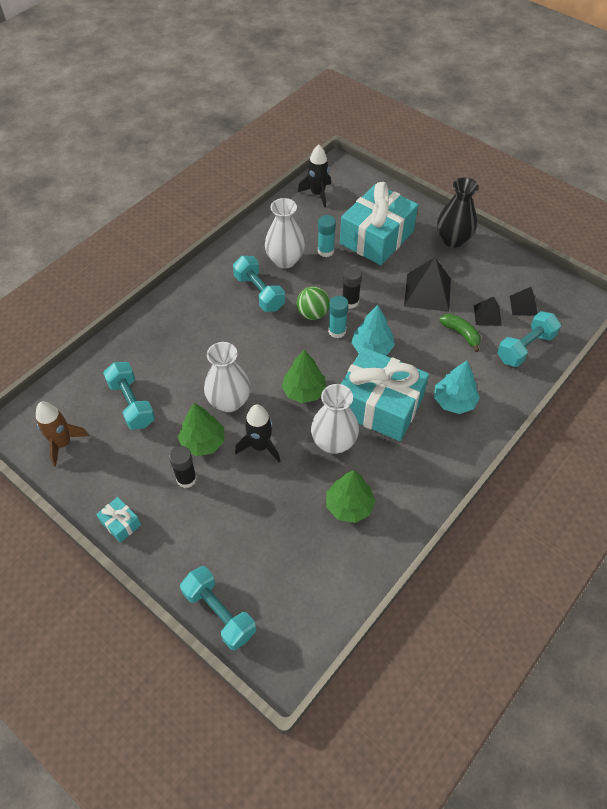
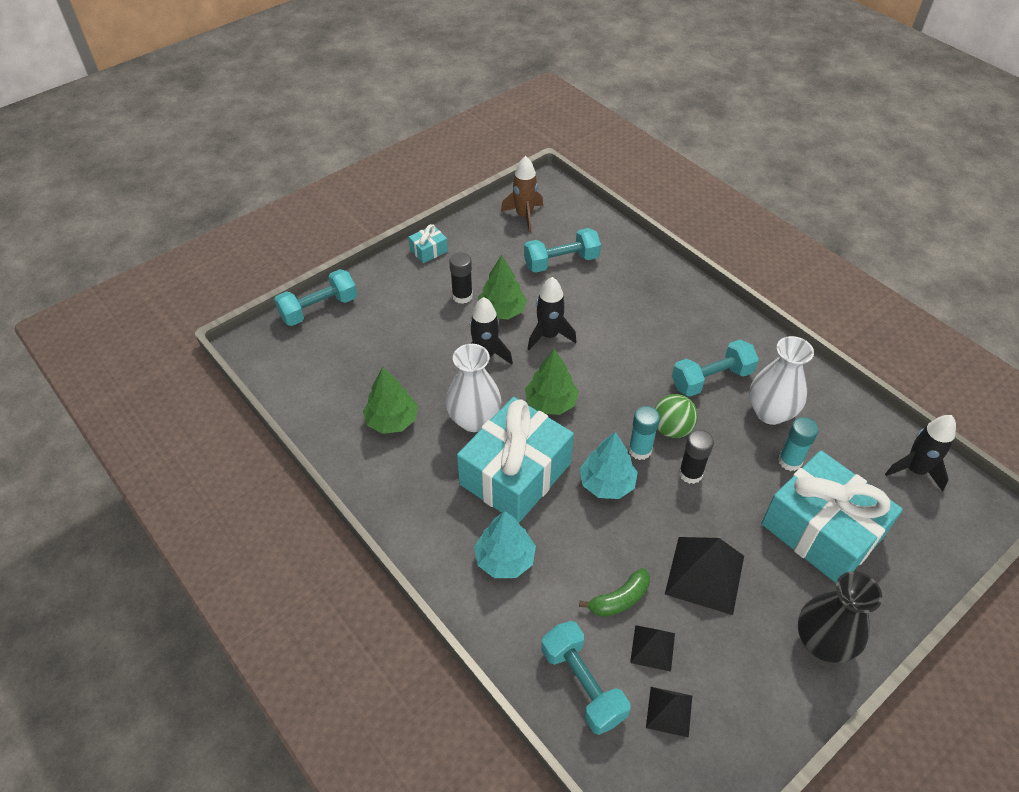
camera: 100 degrees right, 5 degrees down
(229, 401) = (549, 336): white vase -> black rocket

